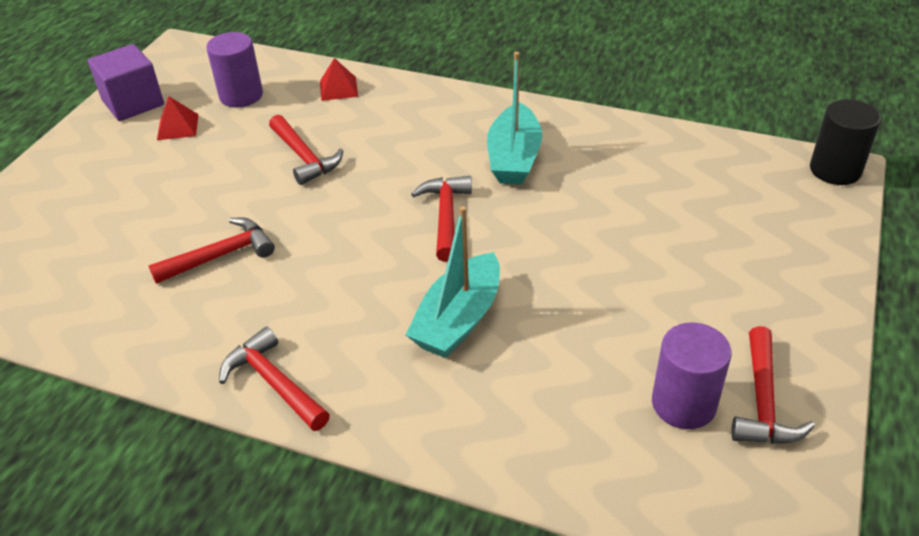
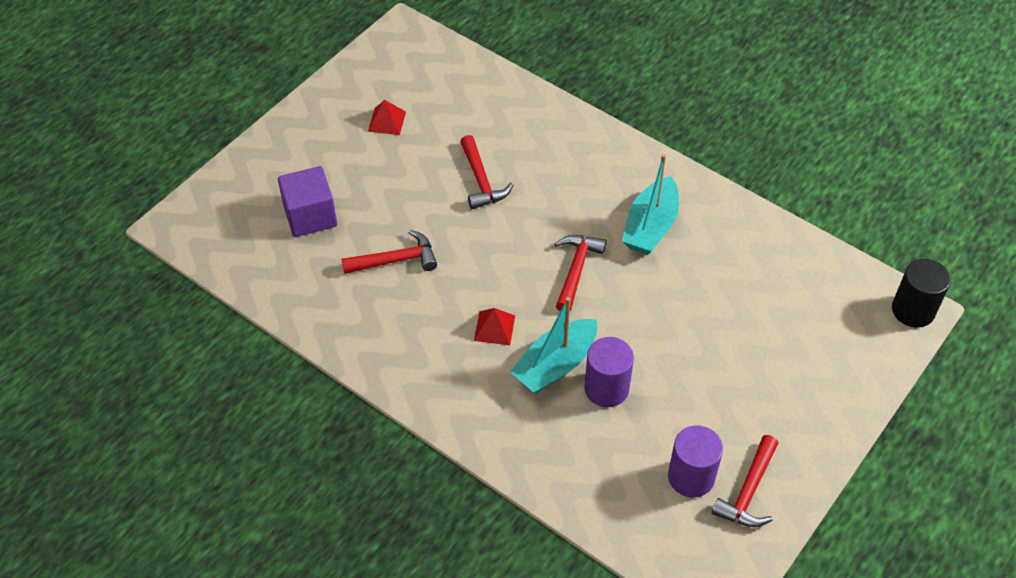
camera: 15 degrees right, 10 degrees up
(133, 103) = (355, 85): purple cube -> purple cube (310, 216)
(241, 95) = (445, 99): purple cylinder -> purple cylinder (606, 388)
(274, 383) = (411, 379): red hammer -> none
(338, 88) = (528, 112): red pyramid -> red pyramid (494, 328)

